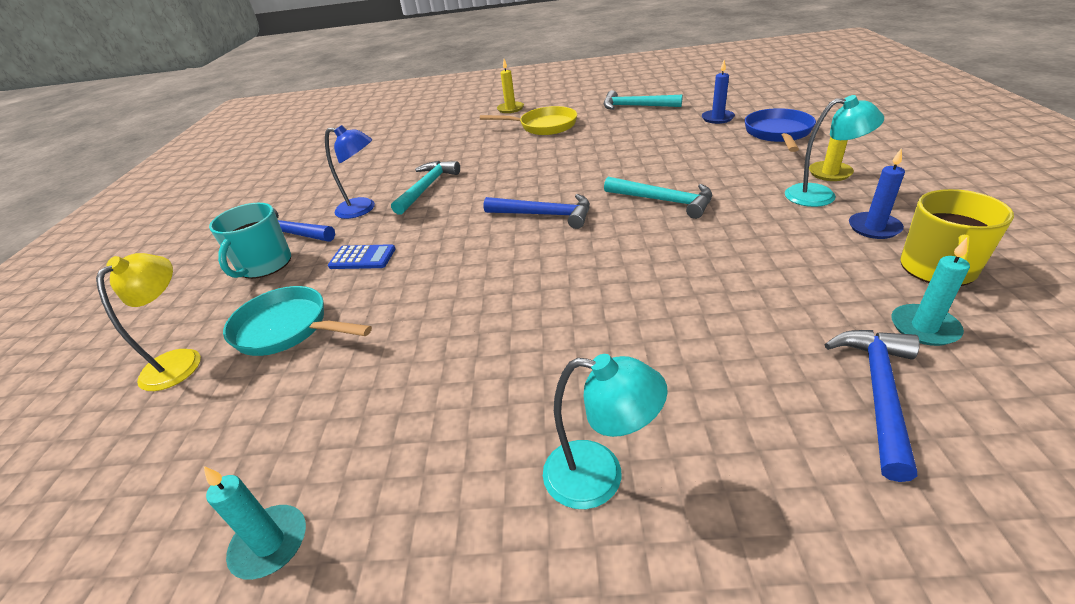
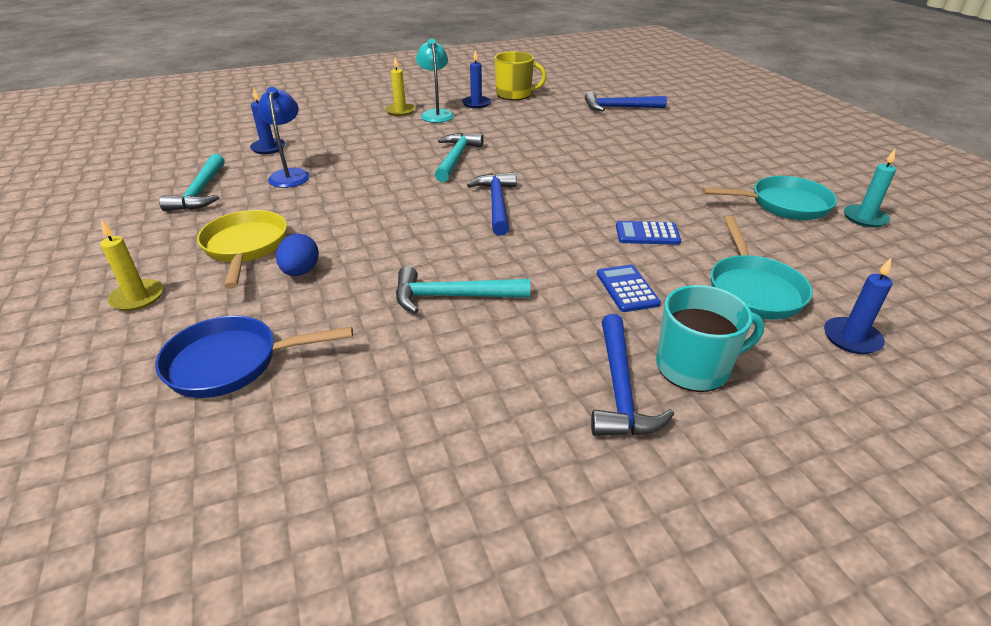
camera: 115 degrees left, 0 degrees up
(180, 360) = (851, 338): yellow lamp -> blue candle
(363, 209) = (526, 335): blue lamp -> blue lamp (290, 174)
(383, 450) = (783, 205): none -> turquoise pan
(424, 291) = (647, 234): none -> blue calculator
(500, 143) = (301, 271): none -> blue egg
(600, 476) = (725, 151): turquoise lamp -> none
(778, 133) = (319, 125): blue pan -> blue pan (232, 363)
(924, 327) = (566, 99): turquoise candle -> none

